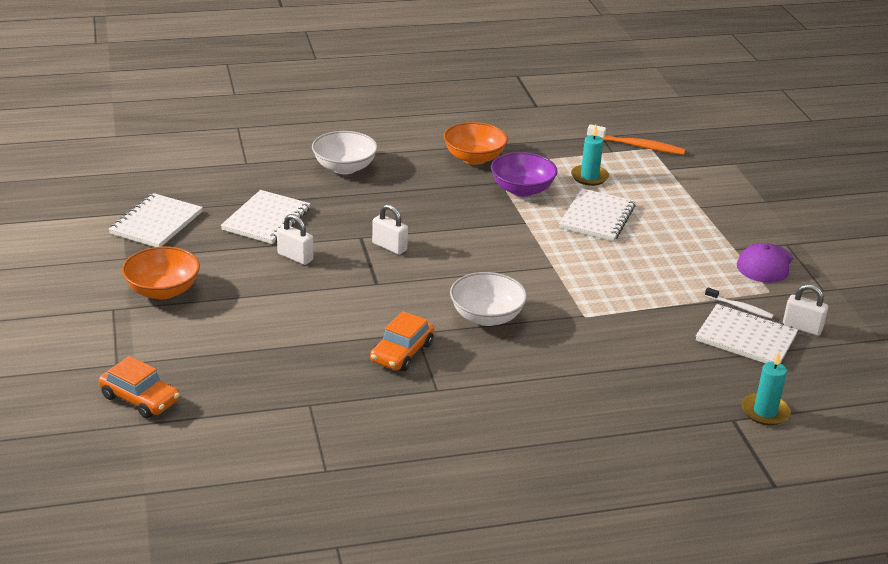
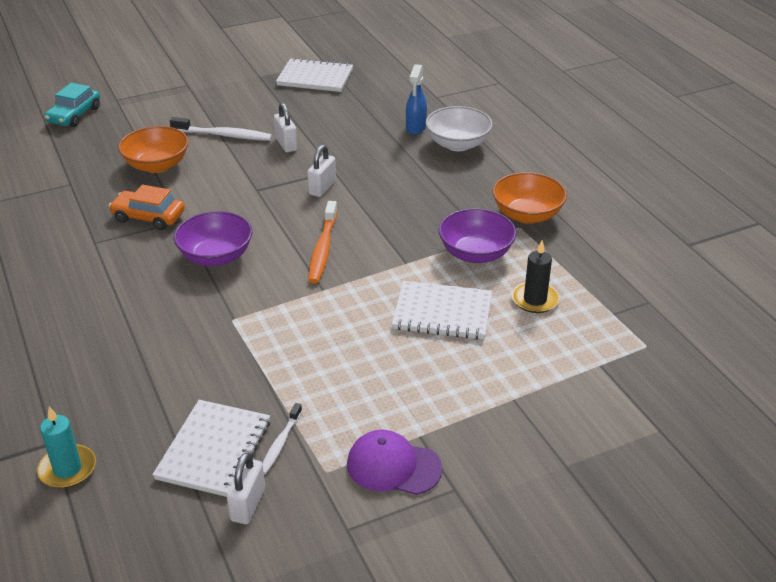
camera: 80 degrees right, 5 degrees up
(140, 398) = (74, 115): orange car -> turquoise car
(162, 290) = (217, 98): orange bowl -> orange bowl (157, 165)
(254, 293) = (224, 135): none -> white toothbrush
(266, 219) = (343, 121): white notebook -> none
(295, 257) = (286, 144): white padlock -> white padlock turned 45 degrees counterclockwise
(302, 183) = (415, 128): none -> blue spray bottle
(486, 317) = (216, 256): white bowl -> purple bowl
(589, 177) = (535, 300): turquoise candle -> black candle
(638, 146) = (644, 334): orange toothbrush -> orange toothbrush (323, 249)

